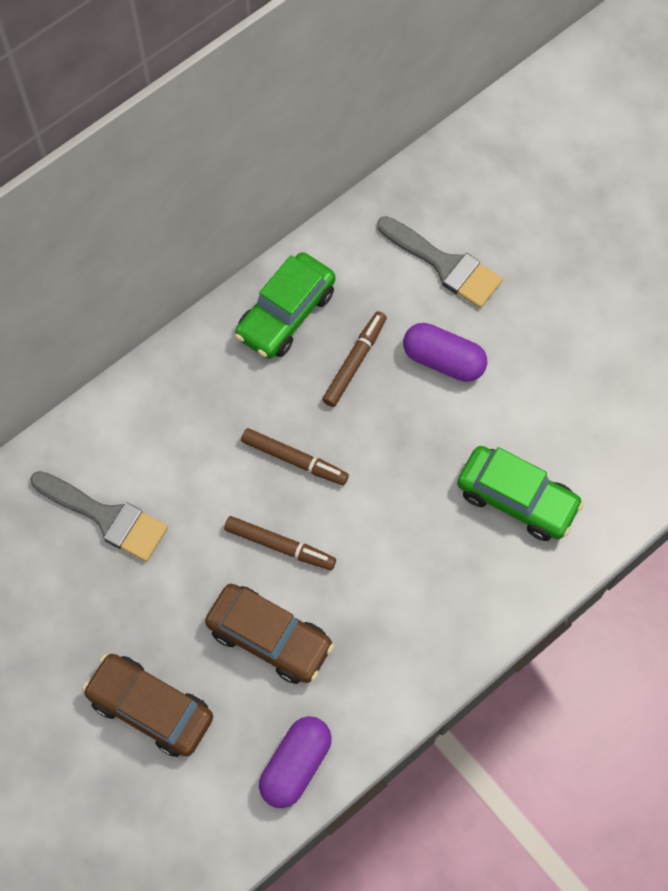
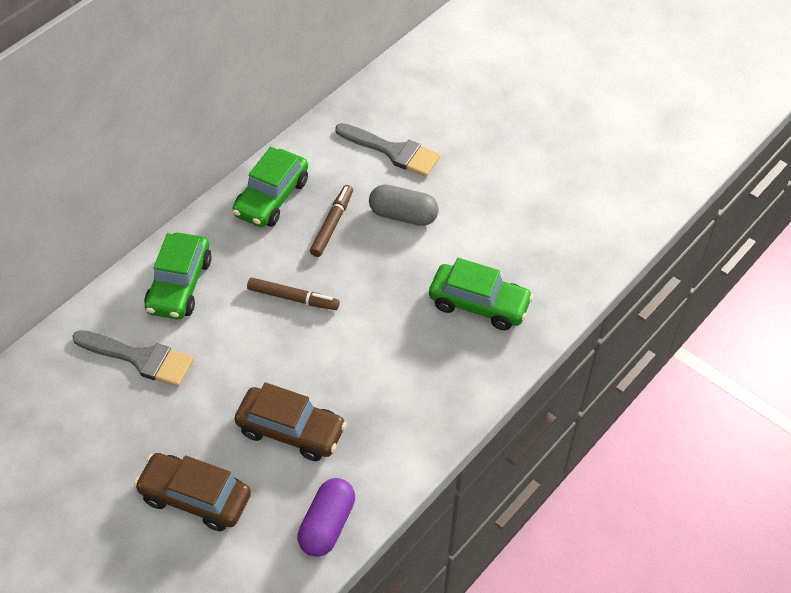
camera: 10 degrees left, 15 degrees down
(162, 423) = (179, 285): none -> green car
(280, 546) = (290, 361): brown marker -> none
(443, 360) = (403, 215): purple capsule -> grey capsule

